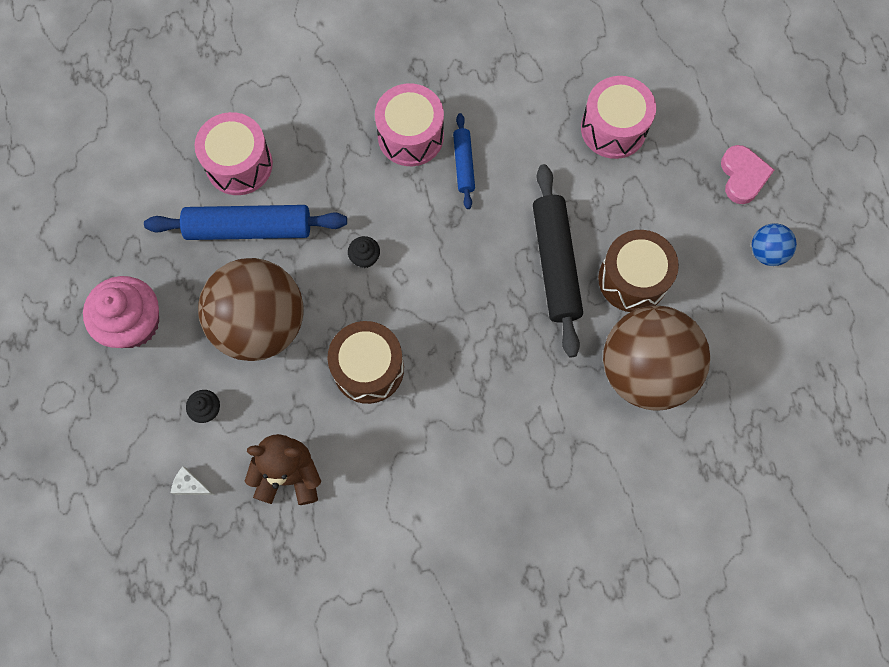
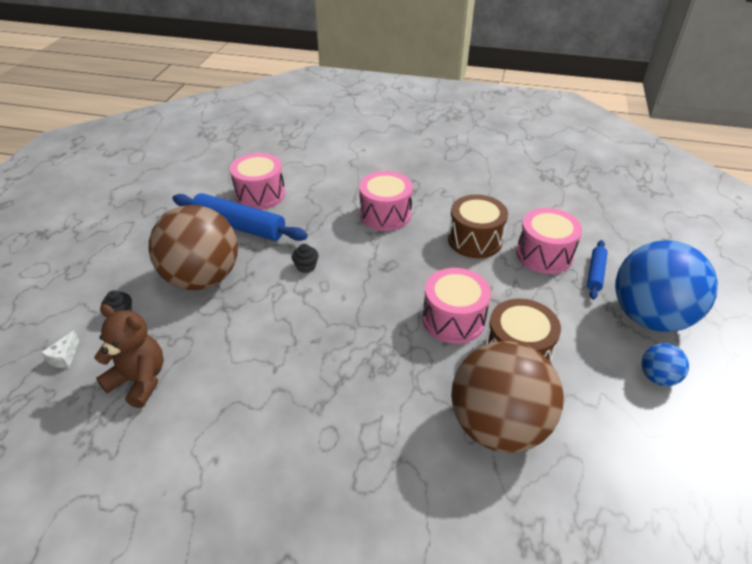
camera: 25 degrees right, 30 degrees down
(133, 323) = (122, 249): pink cupcake -> none
(191, 485) = (64, 357): white cheese -> white cheese turned 120 degrees counterclockwise
(368, 368) = (257, 333): brown drum -> brown drum (475, 240)
(464, 164) = (414, 239): blue rolling pin -> blue rolling pin (595, 273)
(555, 264) = (453, 319): black rolling pin -> pink drum
(742, 176) = (649, 317): pink heart -> blue ball

